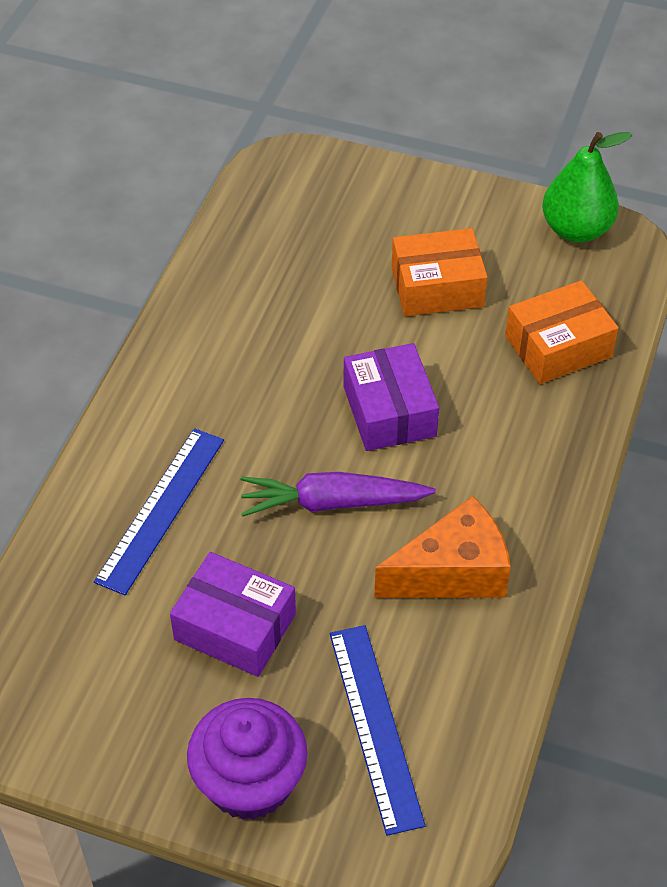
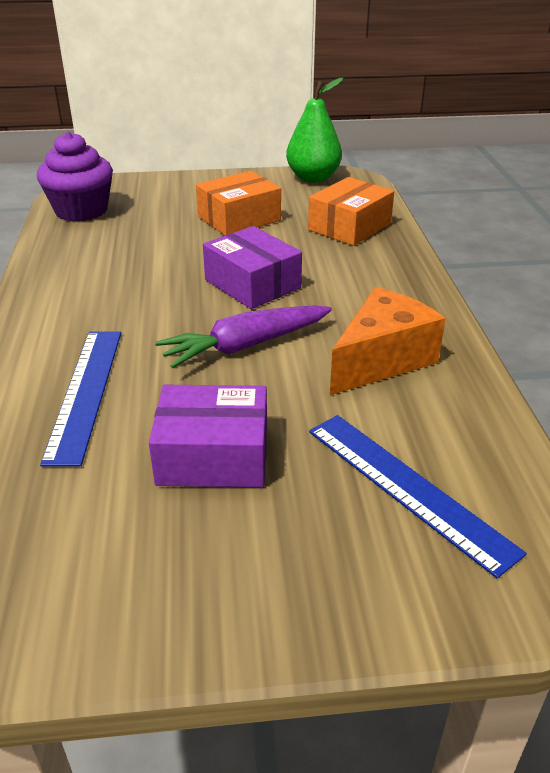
camera: 25 degrees left, 15 degrees down
(249, 782) = (318, 584): purple cupcake -> purple cupcake (81, 211)

